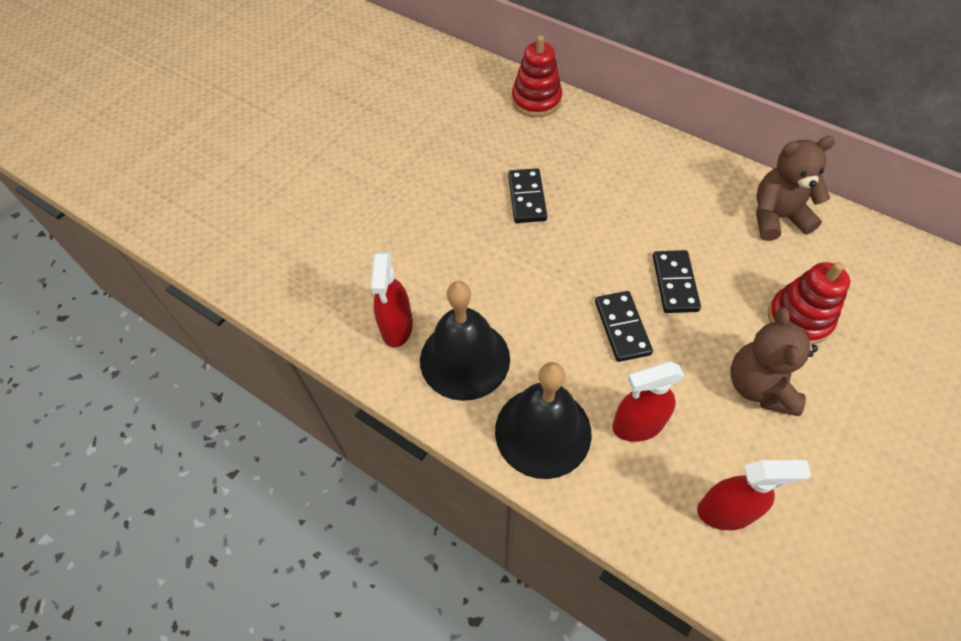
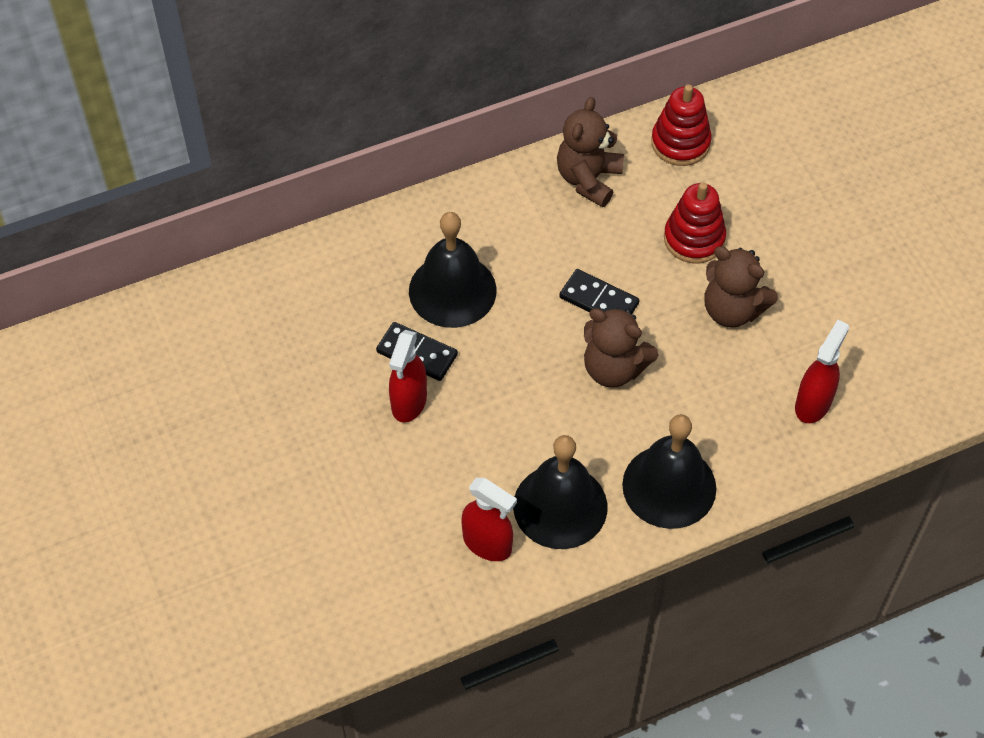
camera: 60 degrees left, 0 degrees up
(536, 100) = (294, 268): red stacking toy -> red stacking toy (680, 143)
(597, 189) = (452, 290): none -> black bell
(622, 328) = (614, 368): black domino -> brown teddy bear
(637, 425) = (708, 415): red spray bottle -> red spray bottle (409, 402)

